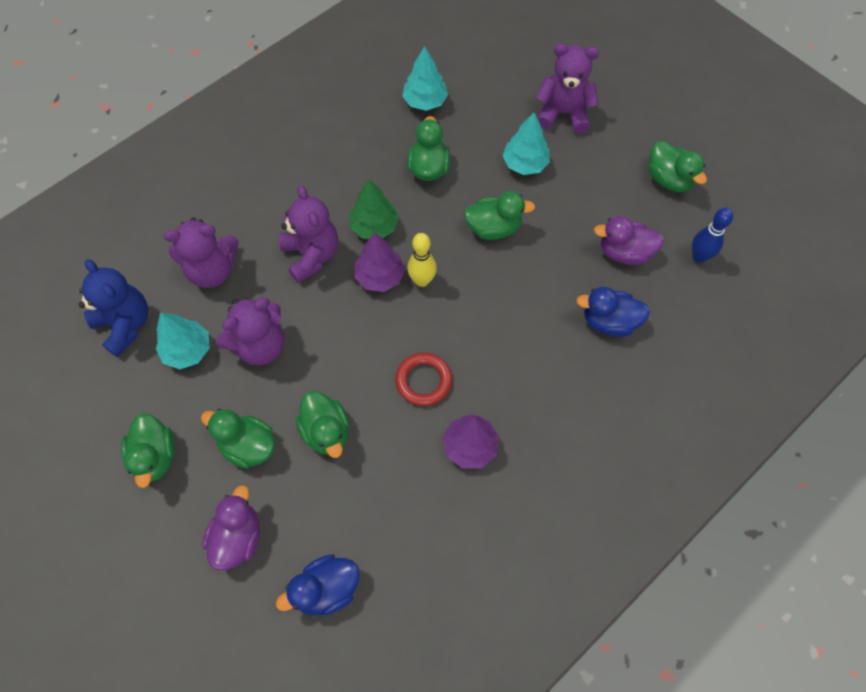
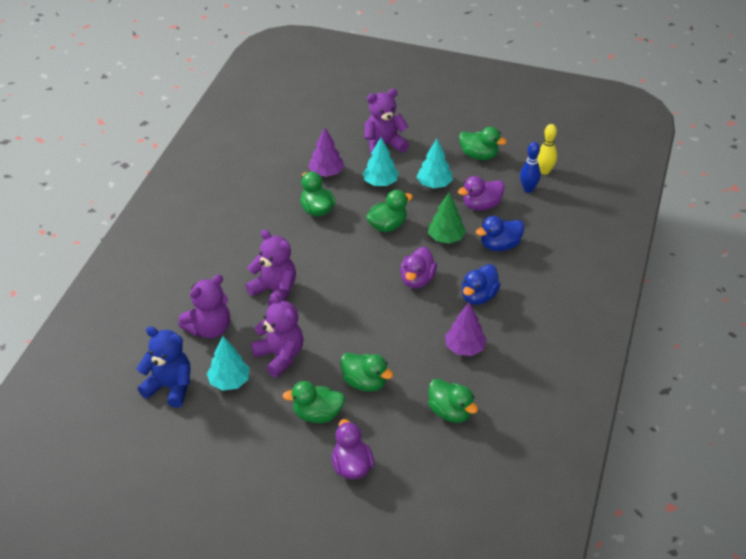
camera: 30 degrees left, 20 degrees down
(155, 456) = (256, 450): green duck -> green duck (450, 412)
(260, 346) = (280, 356): purple teddy bear -> purple teddy bear turned 60 degrees counterclockwise
(326, 589) = (433, 464): blue duck -> blue duck (478, 296)
(374, 227) = (306, 257): green tree -> green tree (446, 238)
(380, 276) = (332, 283): purple tree -> purple tree (326, 173)
(422, 280) = (363, 273): yellow bowling pin -> yellow bowling pin (545, 171)
(423, 381) = (407, 327): red ring -> none
(425, 101) = (284, 173): turquoise tree -> turquoise tree (434, 184)
(478, 321) = (417, 280): none -> purple duck

